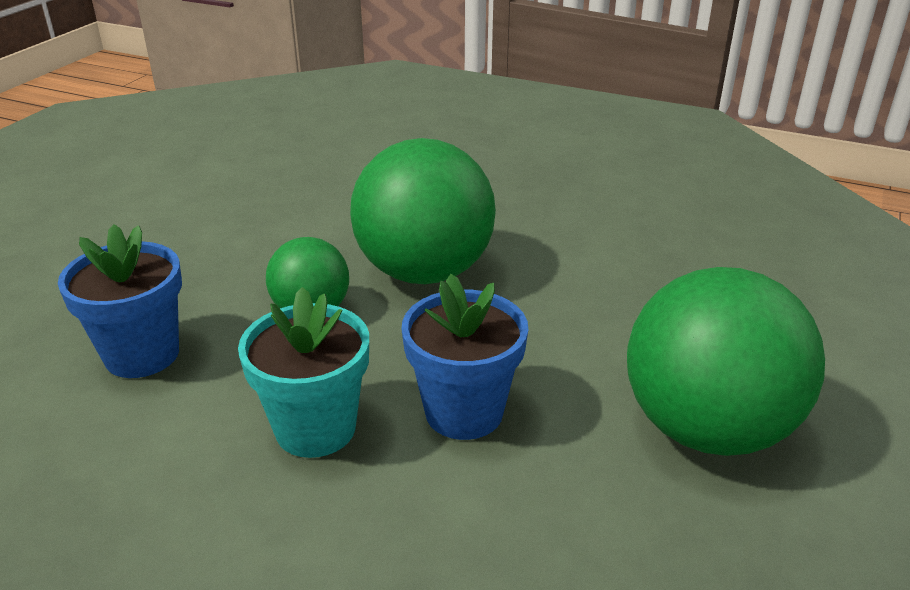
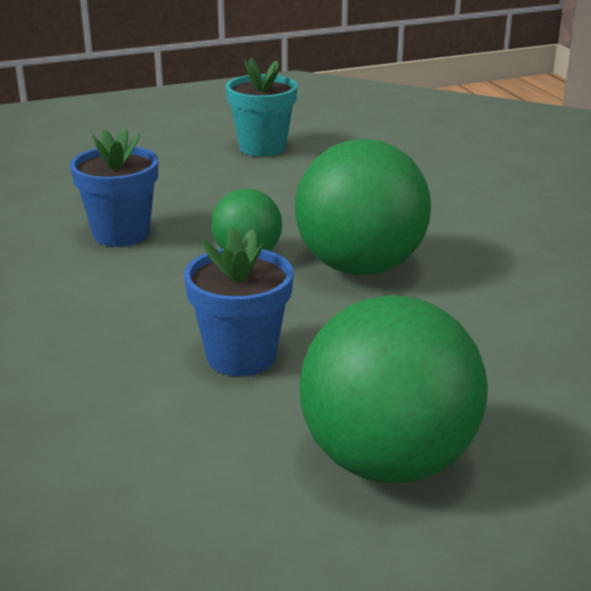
camera: 45 degrees right, 5 degrees down
(315, 428) = (145, 317): turquoise flower pot -> turquoise flower pot (262, 147)

